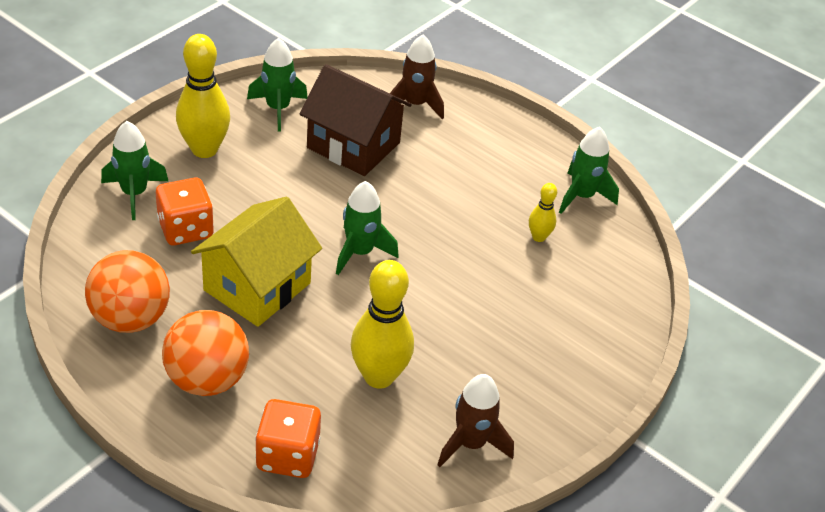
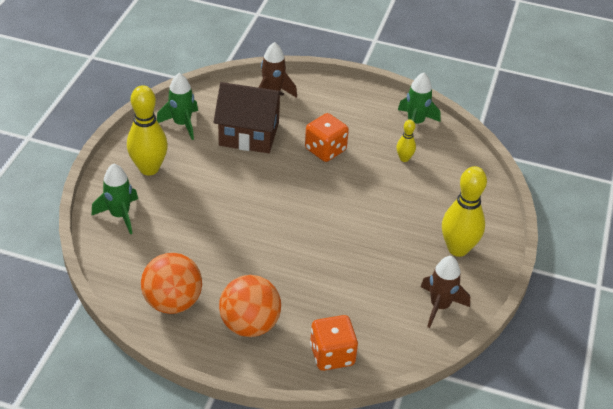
camera: 20 degrees left, 0 degrees up
(185, 229) = (171, 228): orange dice -> orange dice (325, 150)
(257, 286) = (244, 251): yellow house -> none
(360, 252) = (297, 206): green rocket -> none
(379, 376) = (358, 284): yellow bowling pin -> yellow bowling pin (458, 249)

